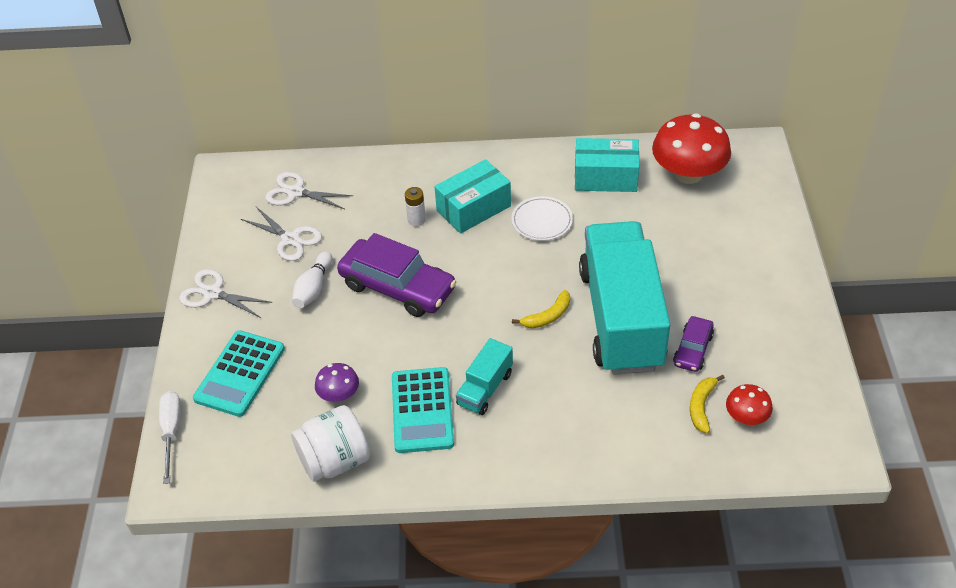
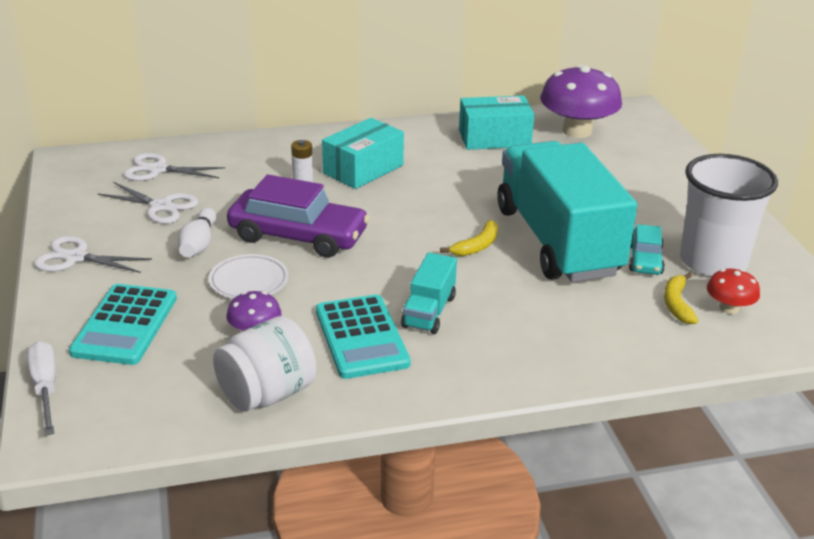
camera: 15 degrees left, 15 degrees down
(542, 221) = (441, 174): white plate -> white plate (249, 281)
(688, 174) = (577, 131): red mushroom -> purple mushroom
(693, 349) = (645, 259): purple car -> turquoise car
(754, 359) = (713, 262): none -> white cup

